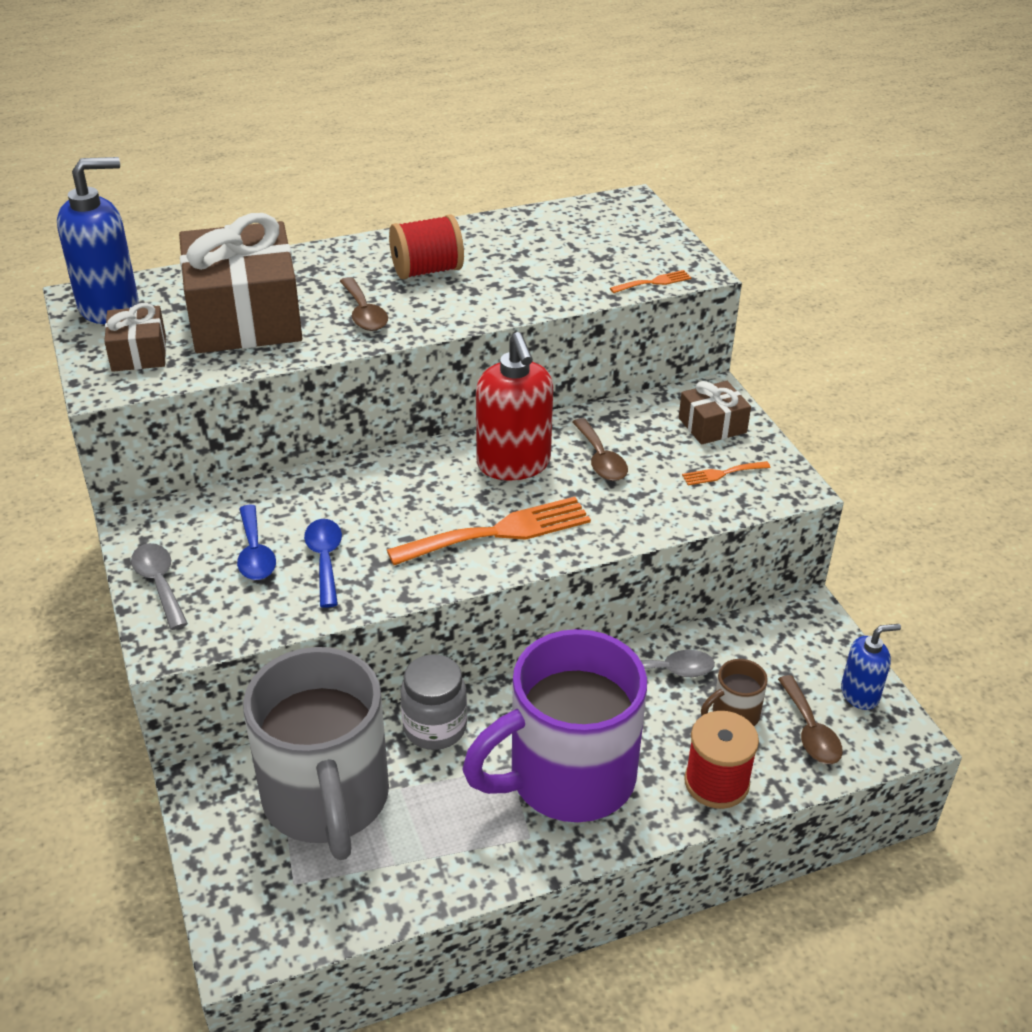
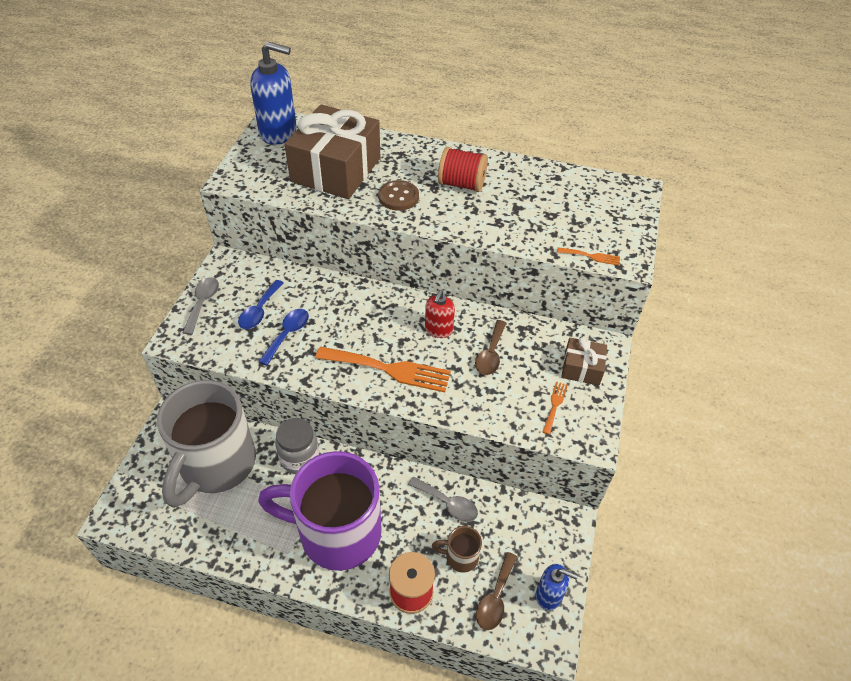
camera: 35 degrees right, 10 degrees up
(139, 353) = (264, 168): brown gift -> none
(364, 313) = (398, 197): brown spoon -> brown button
(514, 464) = (438, 330): red soap dispenser -> red soap dispenser, size x0.57
(722, 473) = (555, 405): orange fork -> orange fork turned 90 degrees clockwise

